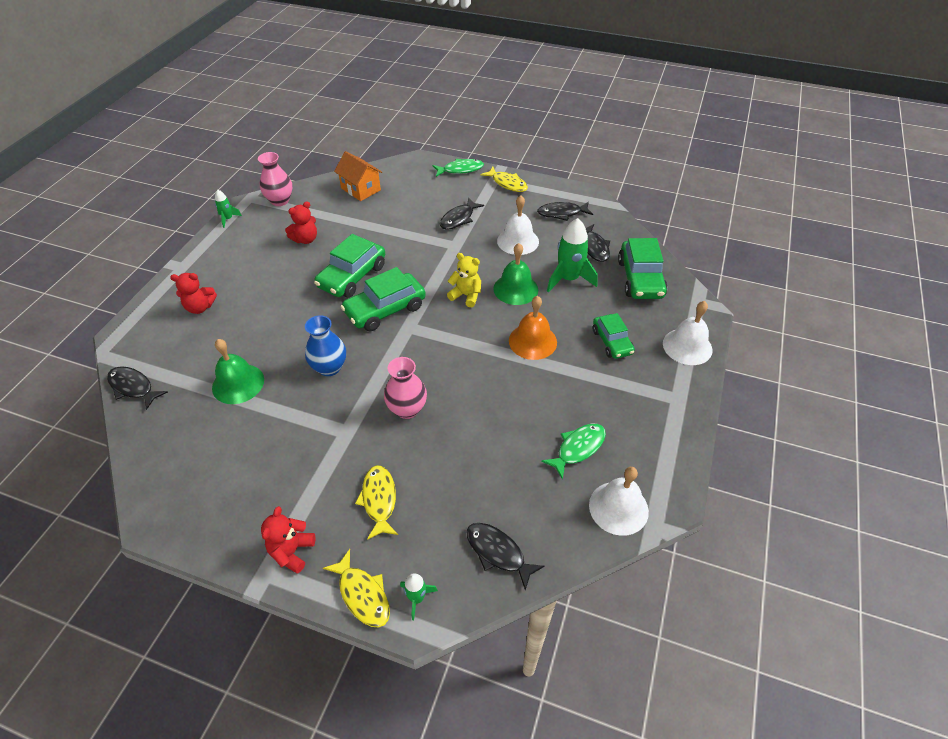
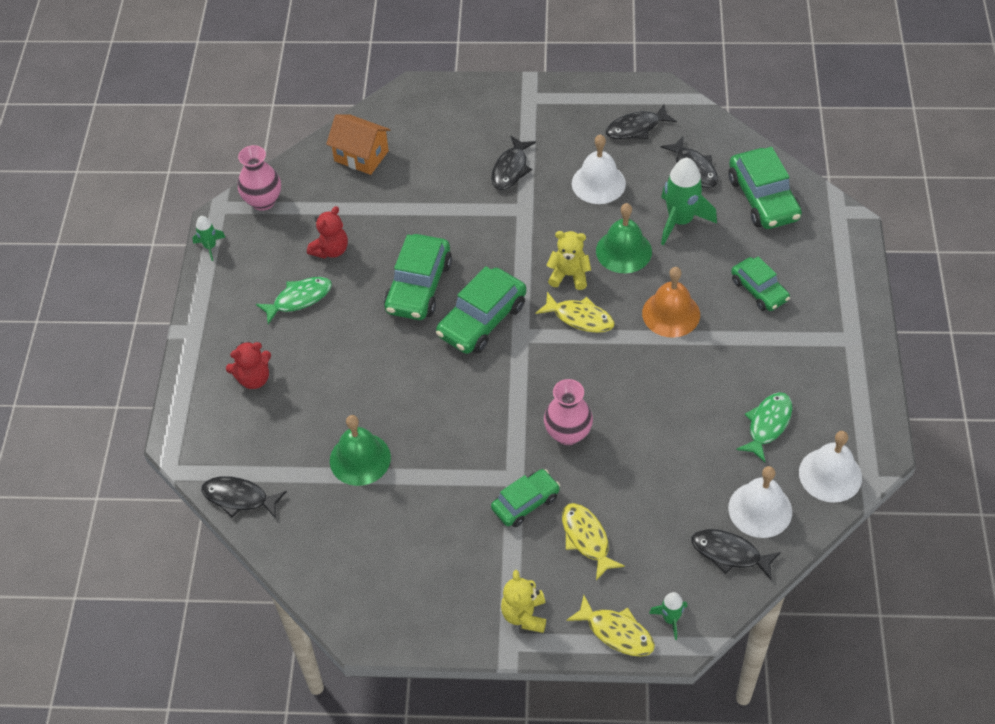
camera: 15 degrees left, 5 degrees up
(292, 551) = (524, 615): red teddy bear -> yellow teddy bear
(329, 367) = (455, 410): blue vase -> none
(344, 454) = (525, 503): none -> green car
(460, 170) = (478, 92): green fish -> green fish (299, 299)
(507, 183) = (549, 99): yellow fish -> yellow fish (579, 318)
(687, 346) = (843, 273): white bell -> white bell (760, 509)

